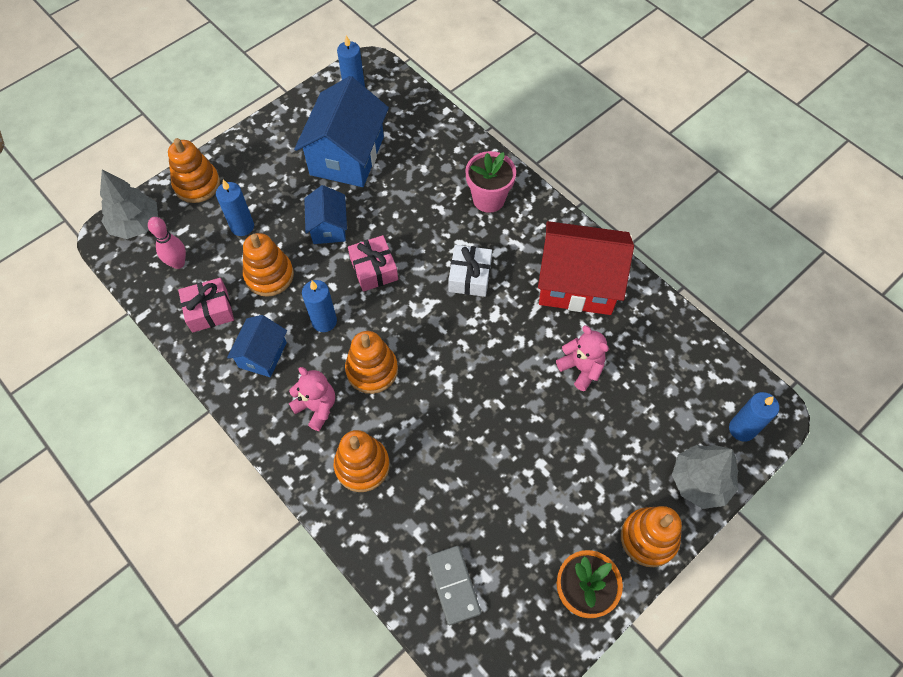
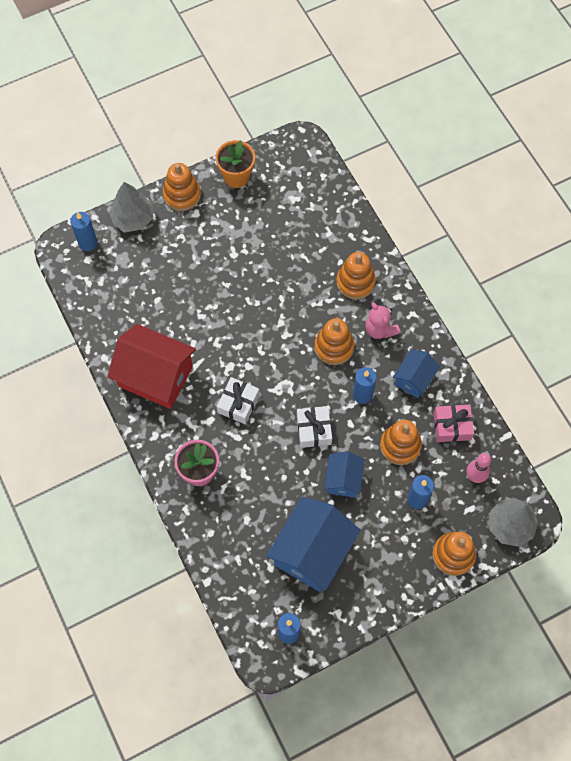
camera: 165 degrees left, 5 degrees up
(374, 269) = (314, 430): pink gift -> white gift
(453, 585) = (314, 198): grey domino -> none
(581, 368) = (180, 310): pink teddy bear -> none

